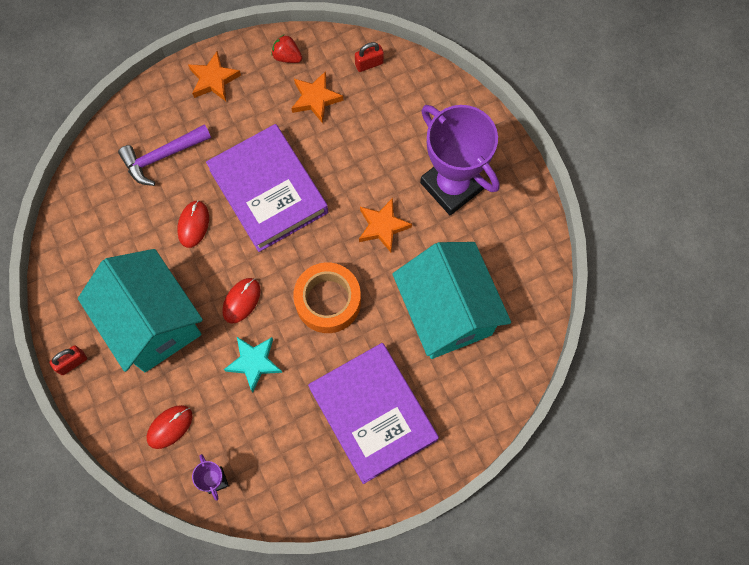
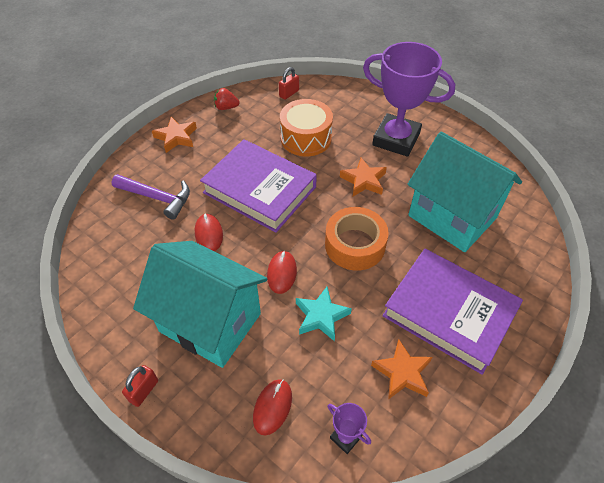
camera: 25 degrees left, 20 degrees down
(162, 156) = (157, 198): purple hammer -> purple hammer turned 105 degrees counterclockwise
(315, 99) = (262, 124): orange star -> orange star (402, 373)
(353, 141) = (306, 138): none -> orange drum

